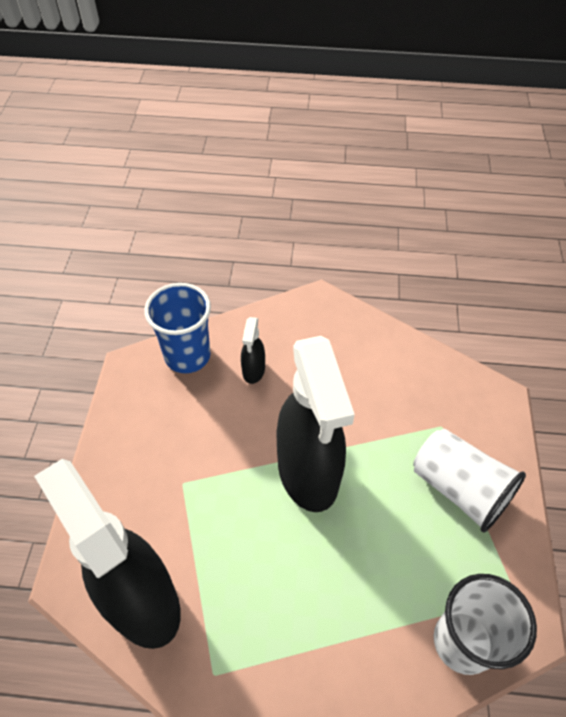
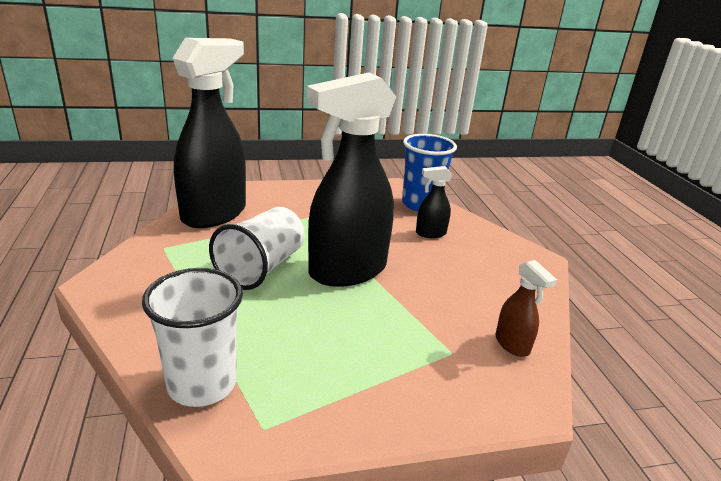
camera: 70 degrees right, 25 degrees down
(437, 379) = (512, 345): none -> brown spray bottle
(459, 489) = (379, 371): white cup -> white cup (261, 267)

